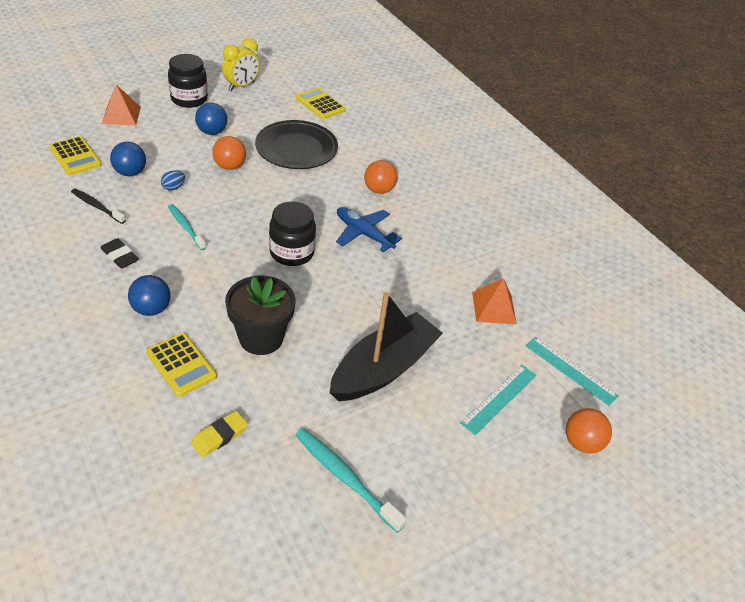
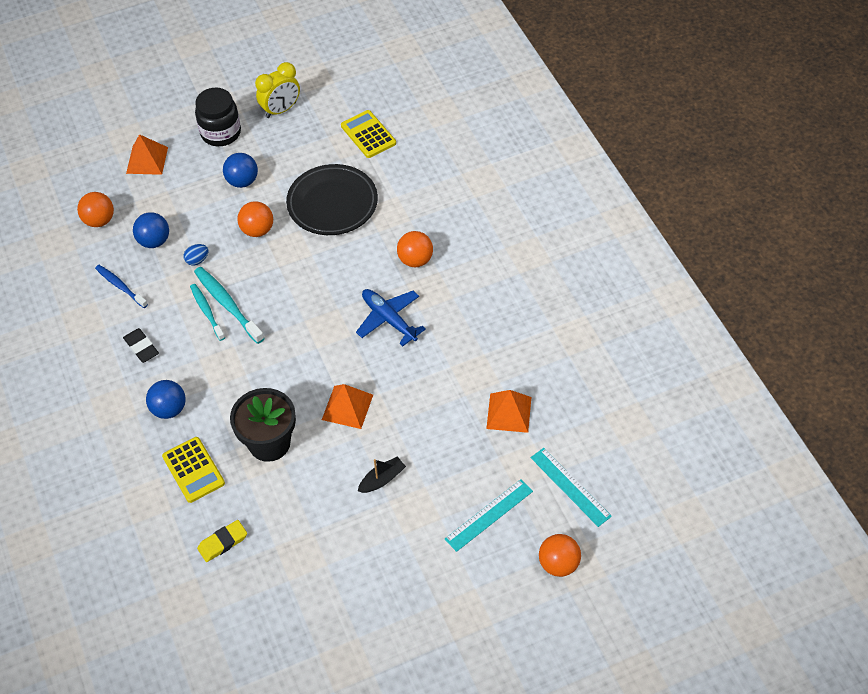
camera: 15 degrees right, 10 degrees up
(75, 156) = (99, 220): yellow calculator -> orange ball
(97, 206) = (120, 286): black toothbrush -> blue toothbrush
(292, 252) = (310, 343): black jar -> none
(336, 305) = (347, 407): none -> orange pyramid
(345, 478) = (328, 587): turquoise toothbrush -> turquoise toothbrush (227, 304)
(383, 368) = (382, 479): black boat -> black boat, size x0.41

